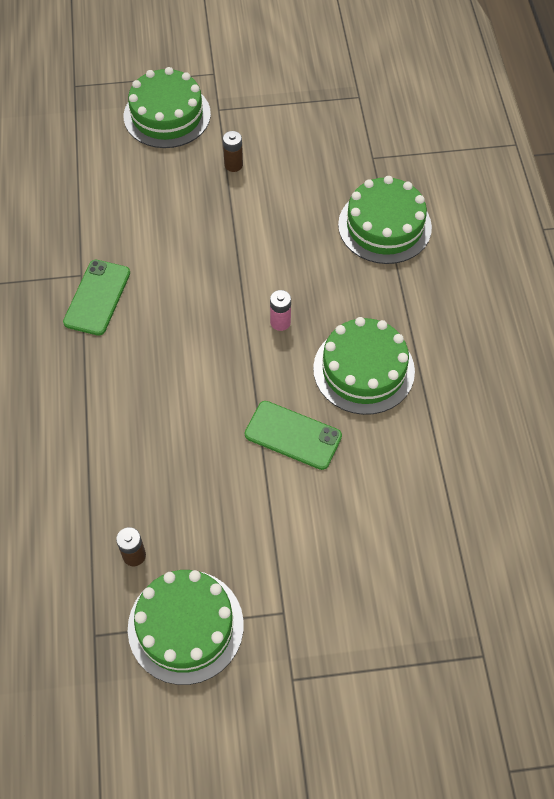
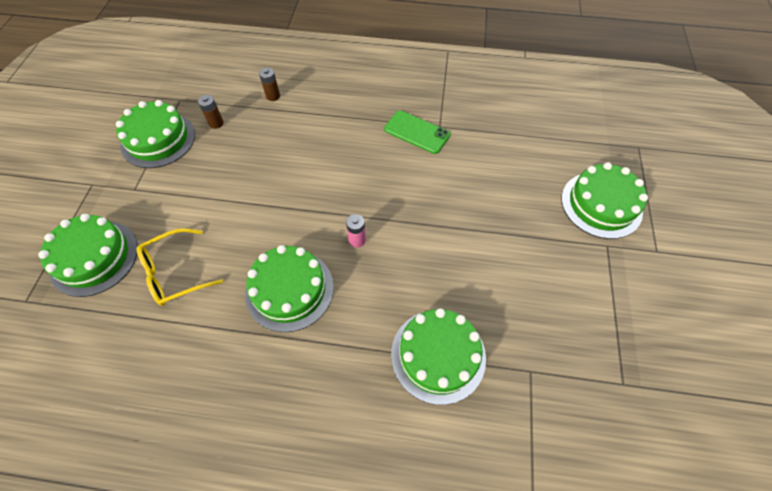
camera: 105 degrees right, 0 degrees up
(233, 165) = (535, 243): brown battery -> brown battery (273, 96)
(293, 435) = (255, 225): green phone -> none
(386, 497) = (175, 273): none -> yellow glasses
(399, 605) = (94, 257): none -> green cake

